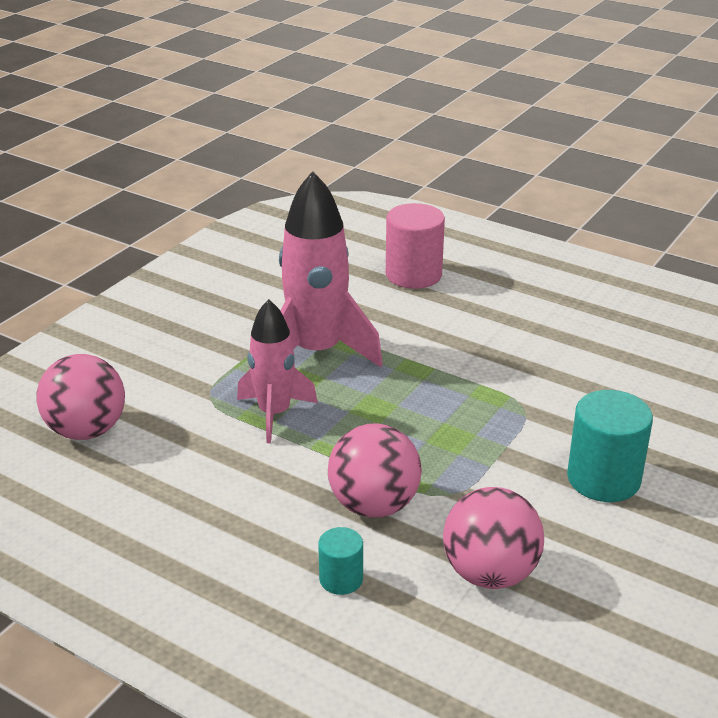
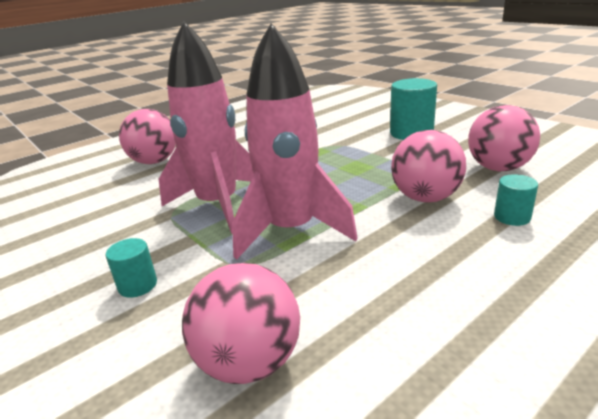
camera: 70 degrees left, 5 degrees down
(169, 349) = (137, 285): none -> turquoise cylinder
(274, 414) = (291, 230): pink rocket -> pink rocket, size x1.58
(413, 275) = (154, 161): pink cylinder -> pink ball

